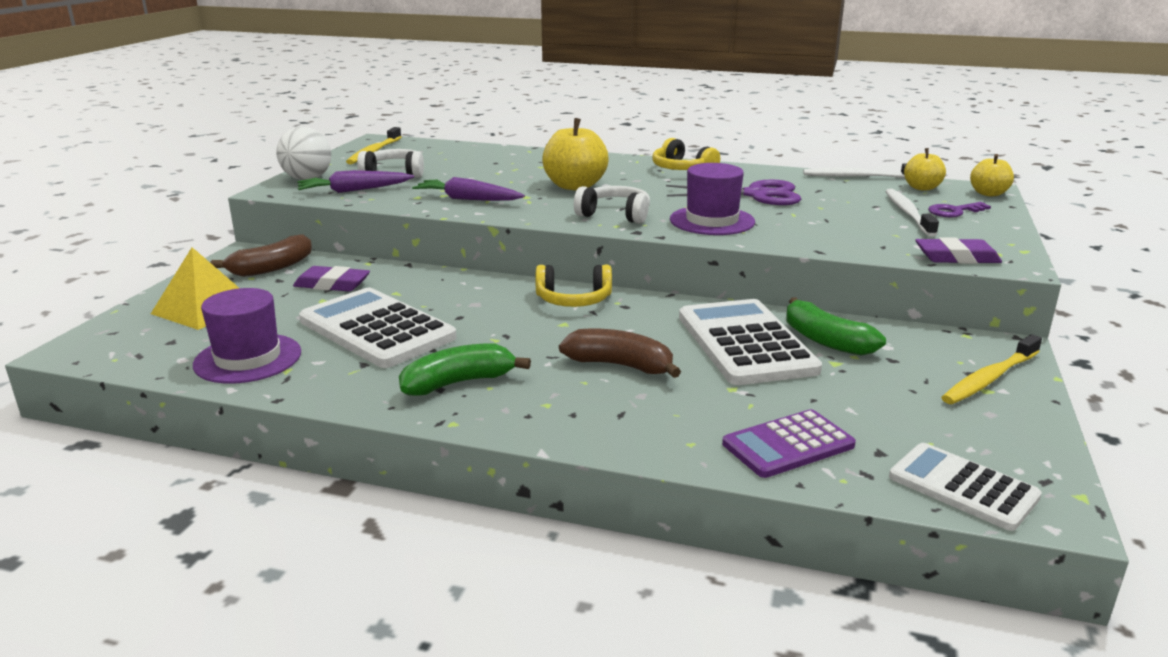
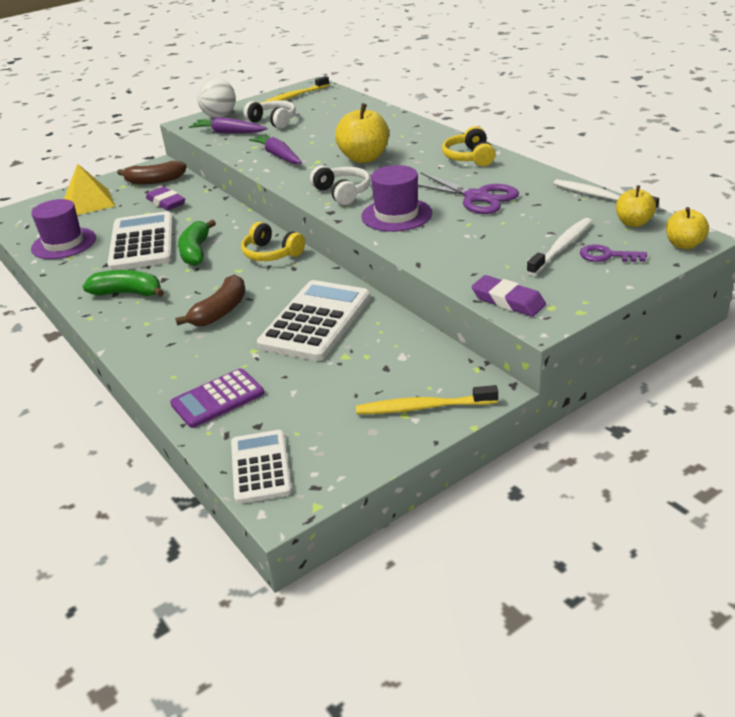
camera: 40 degrees right, 10 degrees up
(620, 365) = (220, 311): brown banana -> brown banana turned 60 degrees clockwise
(788, 445) = (218, 399): purple calculator -> purple calculator turned 45 degrees counterclockwise
(825, 340) = (369, 337): green banana -> green banana (196, 251)

